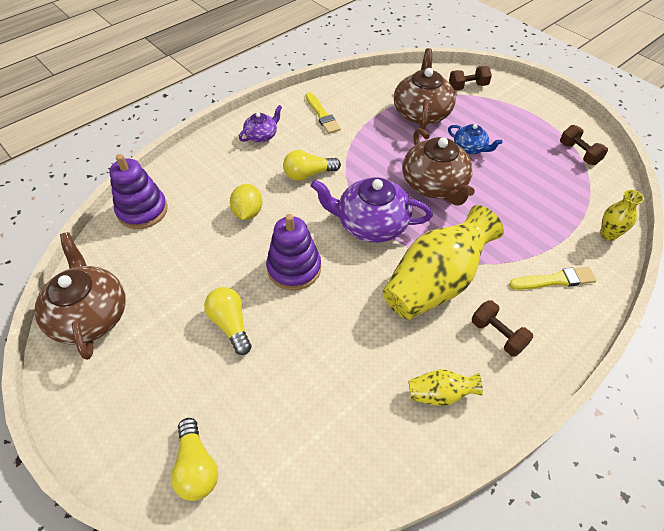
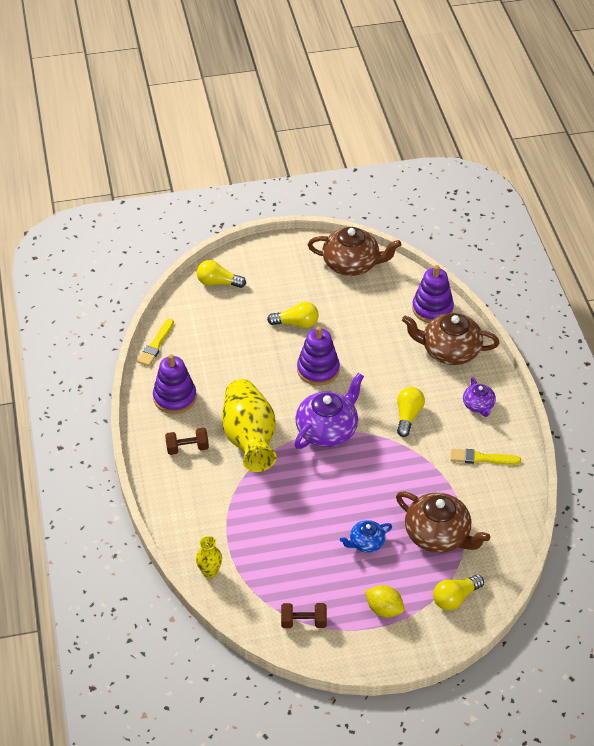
camera: 120 degrees right, 5 degrees down
(248, 212) = (390, 365): yellow lemon -> yellow lemon (384, 609)
(434, 185) = (340, 491): brown teapot -> brown teapot (449, 351)
(440, 394) = (175, 397): yellow vase -> purple stacking toy
(468, 87) = (455, 598): brown dumbbell -> yellow light bulb
(554, 280) = (200, 507): yellow brush -> yellow brush (156, 344)

